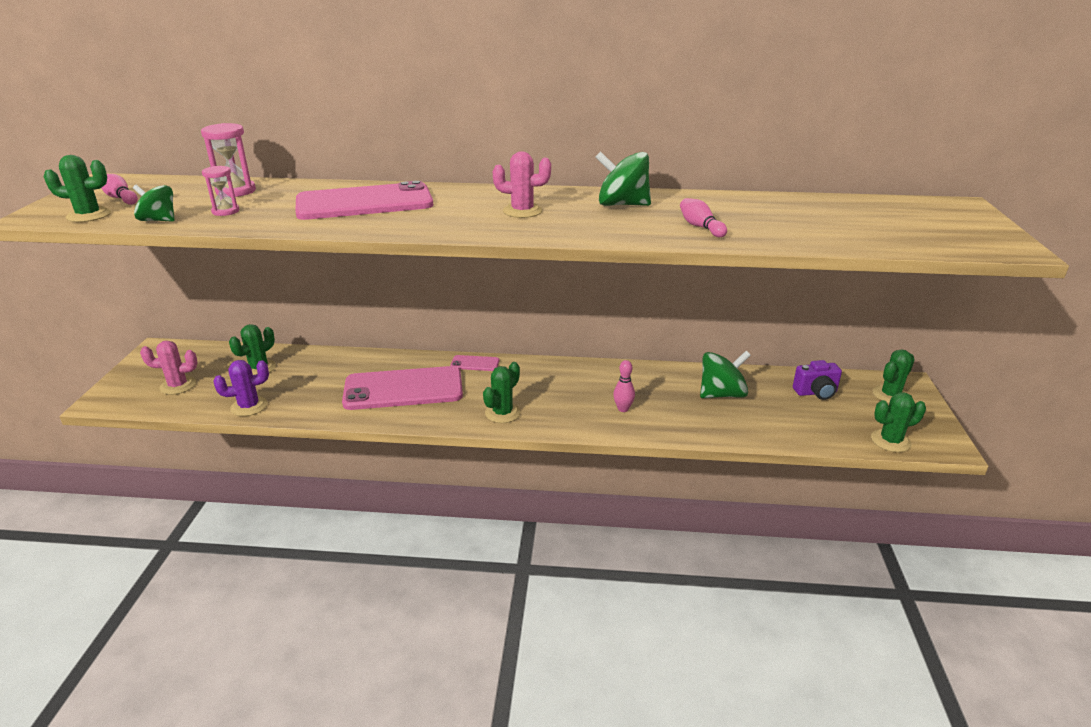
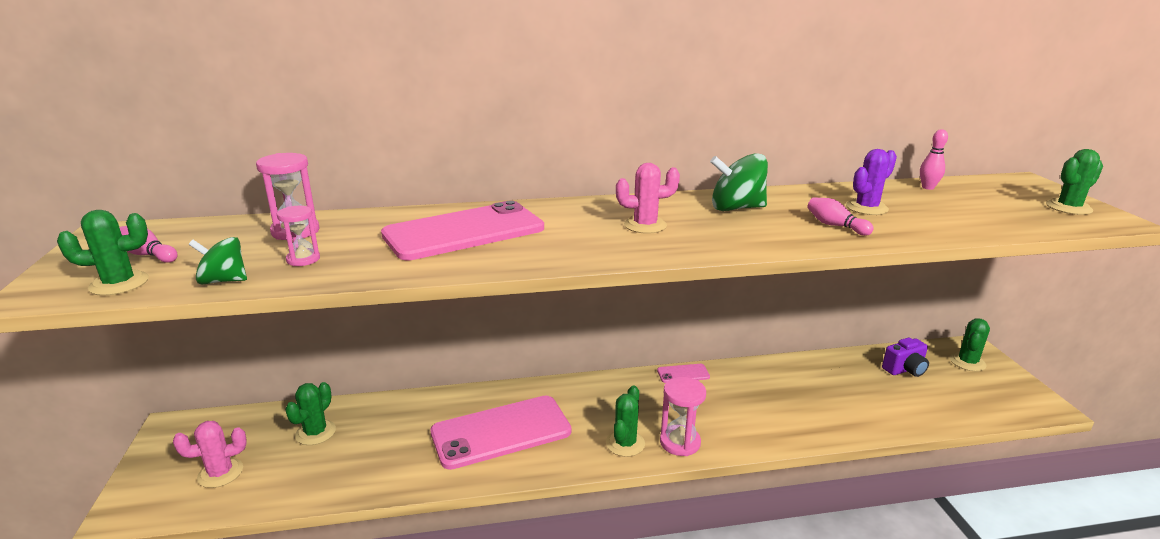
camera: 15 degrees left, 5 degrees down
(249, 406) = (326, 486): purple cactus -> purple cactus (866, 208)
(475, 363) = (562, 388): pink phone -> pink phone (683, 374)
(551, 419) = (680, 442): none -> pink hourglass
(623, 409) = (743, 417): pink bowling pin -> pink bowling pin (927, 187)
(722, 394) = (824, 385): green spinning top -> none
(890, 441) = (1000, 410): green cactus -> green cactus (1068, 208)

